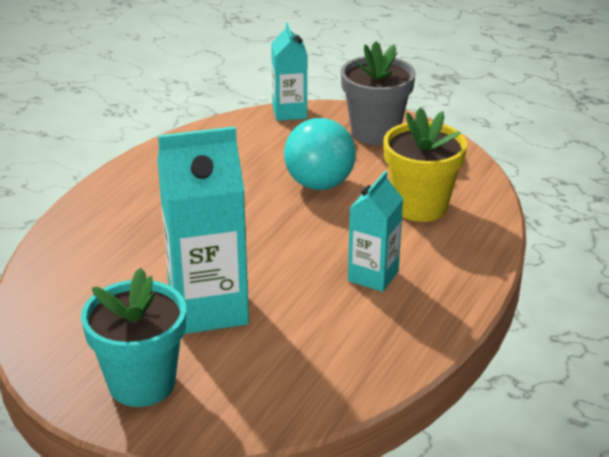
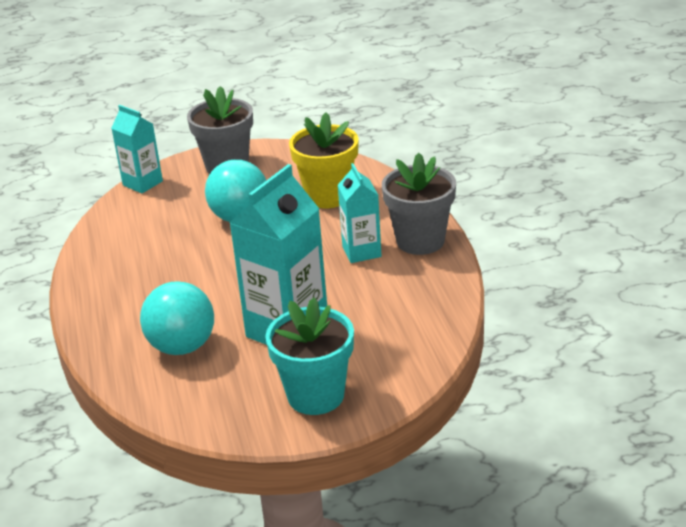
camera: 40 degrees left, 0 degrees up
(115, 269) = (182, 346): none -> turquoise ball
(441, 299) = (420, 241): none -> grey flower pot

